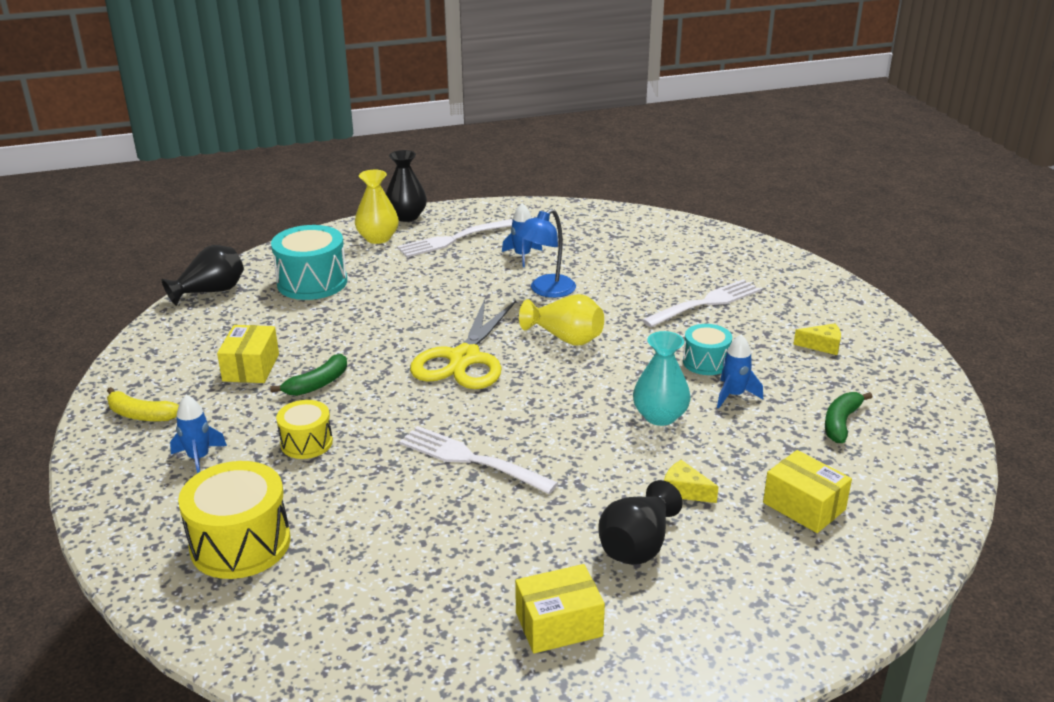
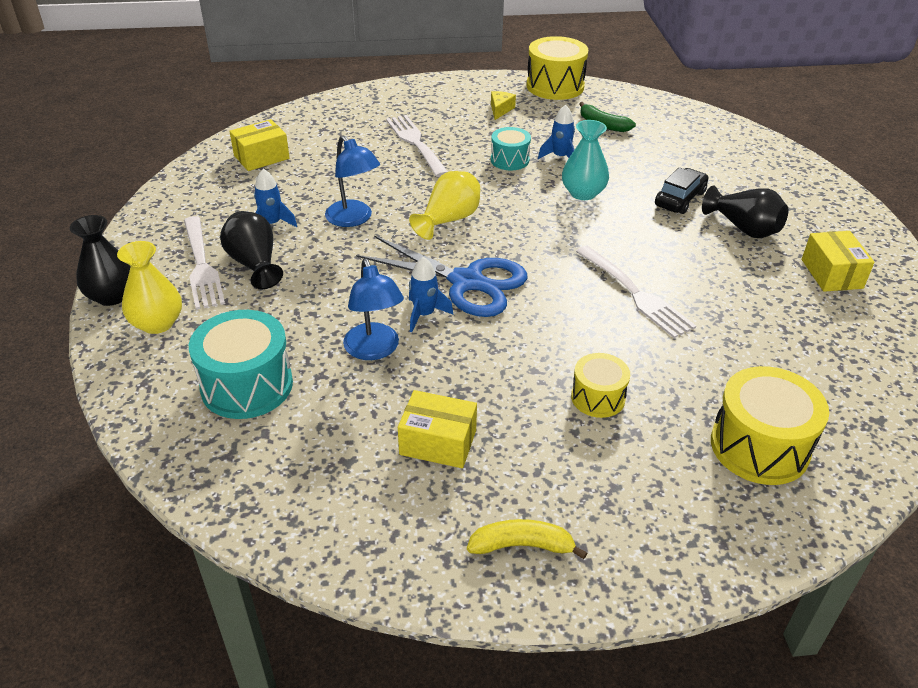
camera: 80 degrees left, 10 degrees up
(141, 415) = (522, 545): yellow banana -> yellow banana turned 120 degrees counterclockwise
(199, 458) = (618, 484): blue rocket -> blue rocket (424, 315)
(210, 292) = (221, 488): black vase -> black vase (254, 264)
(317, 384) = (488, 387): green banana -> none
(359, 326) = (374, 350): none -> blue lamp
(464, 358) = (466, 282): yellow scissors -> blue scissors
(472, 459) = (634, 293): white fork -> white fork turned 75 degrees counterclockwise
(684, 491) = (680, 199): yellow cheese -> black car
(804, 506) = (697, 157): yellow box -> yellow box (261, 157)
(921, 379) = (555, 86): none -> yellow drum

